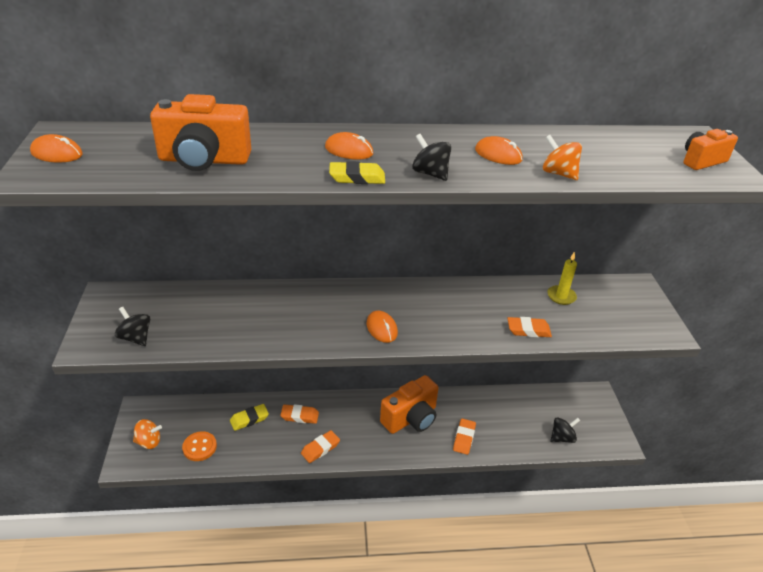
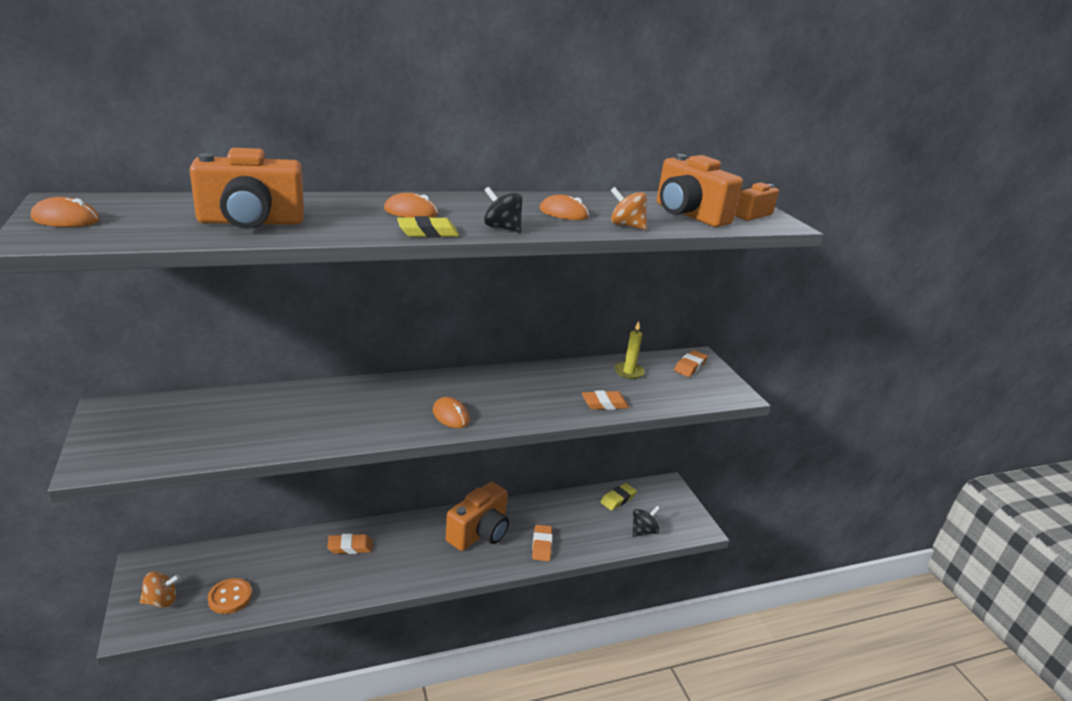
camera: 15 degrees left, 10 degrees down
(136, 338) = (157, 450): black spinning top -> none
(249, 419) = (288, 558): yellow eraser -> yellow eraser (618, 499)
(320, 448) = (381, 578): orange eraser -> orange eraser (690, 366)
(631, 160) = (688, 215): none -> orange camera

